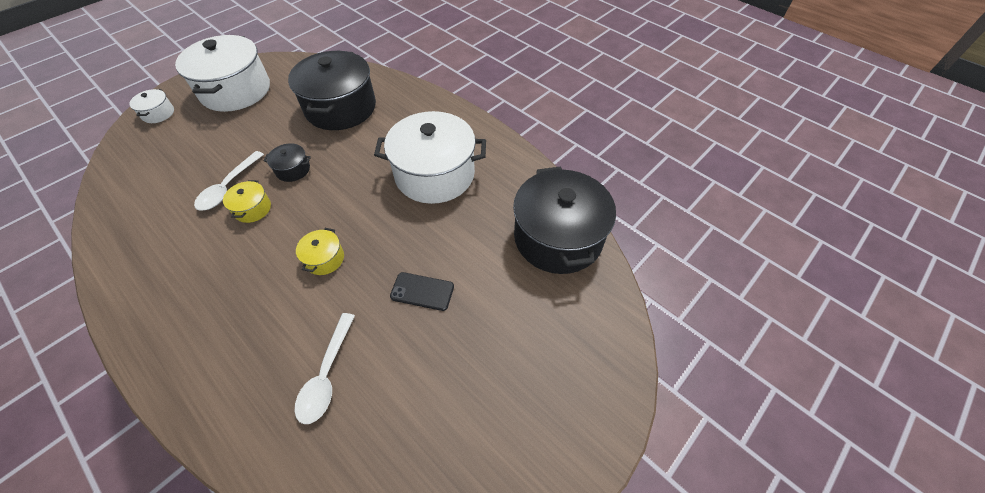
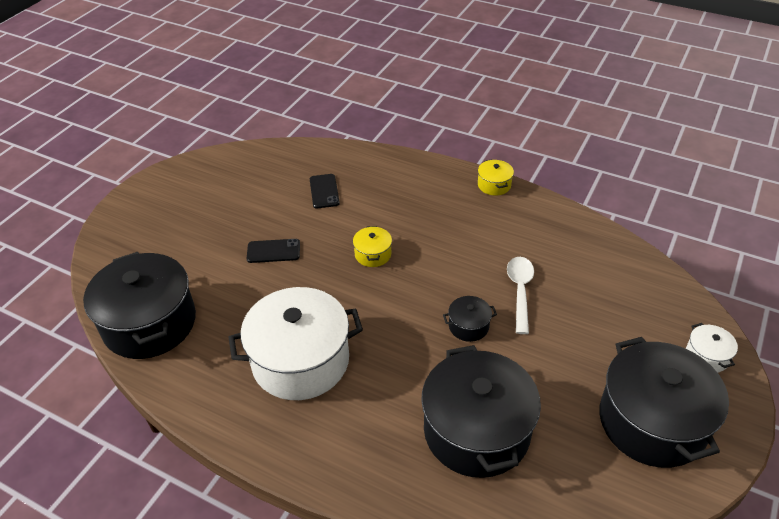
camera: 165 degrees right, 10 degrees down
(236, 90) = (652, 421): white pot -> black pot
(252, 209) = (475, 278): yellow pot -> yellow pot (494, 185)
(327, 375) = (324, 191): white spoon -> black phone

